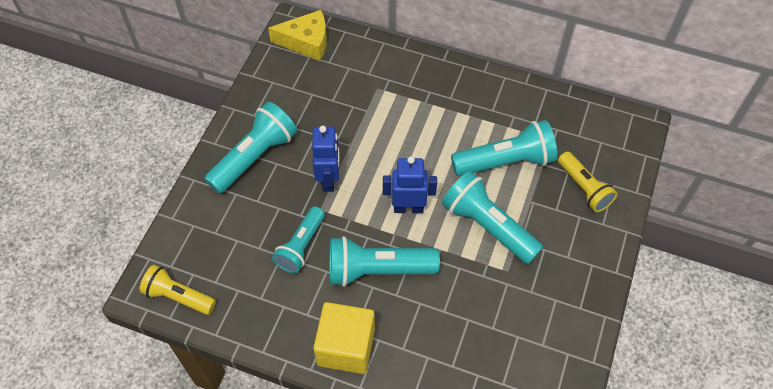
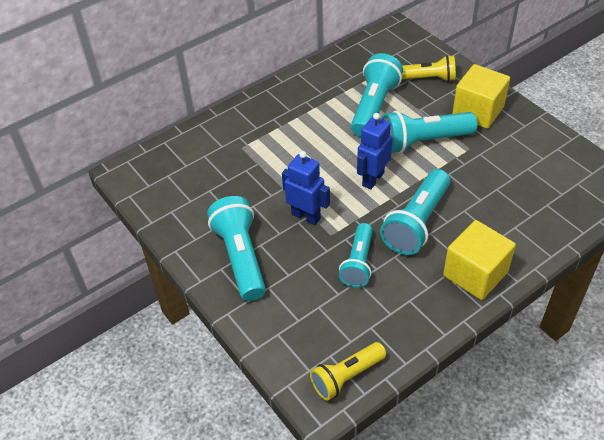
camera: 55 degrees left, 10 degrees down
(301, 246) = (358, 263): turquoise flashlight -> turquoise flashlight turned 45 degrees clockwise
(306, 42) = (150, 170): yellow cheese -> none
(568, 255) = (478, 111): none -> yellow cube

